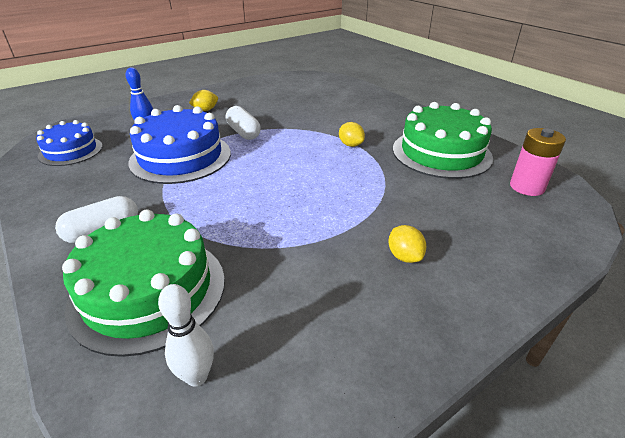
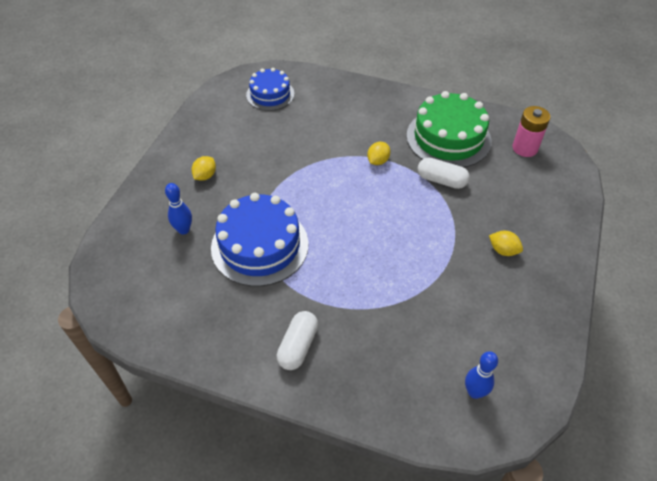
camera: 35 degrees left, 15 degrees up
(71, 151) = (149, 292): blue cake -> blue cake (270, 94)
(148, 291) = (388, 366): green cake -> none
(197, 376) = (474, 392): white bowling pin -> blue bowling pin
(243, 132) = (277, 189): white capsule -> white capsule (441, 180)
(350, 145) = (378, 161): yellow lemon -> yellow lemon turned 75 degrees counterclockwise

